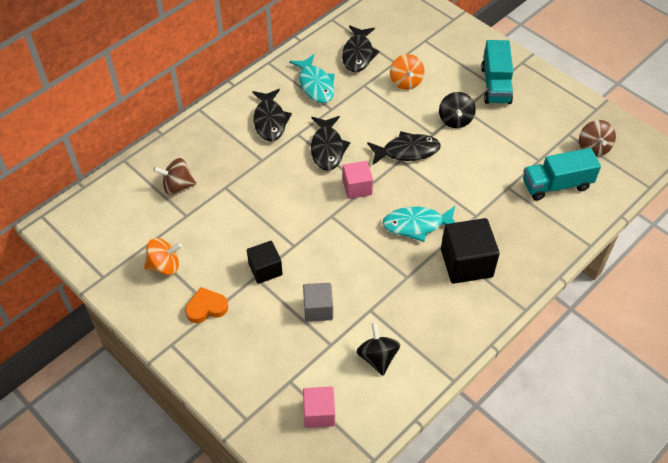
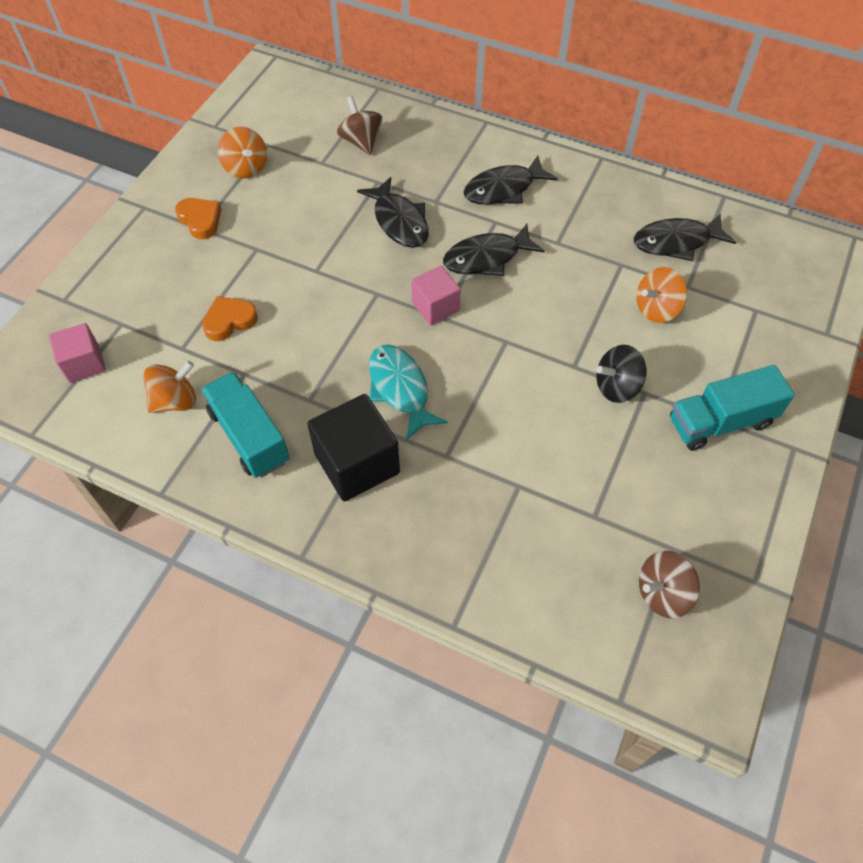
camera: 70 degrees right, 5 degrees up
(265, 269) = (271, 254): black cube -> none
(315, 85) = (591, 214): turquoise fish -> none
(318, 309) = (229, 321): grey cube -> orange heart
(377, 357) = (175, 401): black spinning top -> orange spinning top
(407, 151) = (526, 344): black fish -> black fish (399, 221)
(556, 185) = (555, 552): turquoise truck -> turquoise truck (249, 436)

